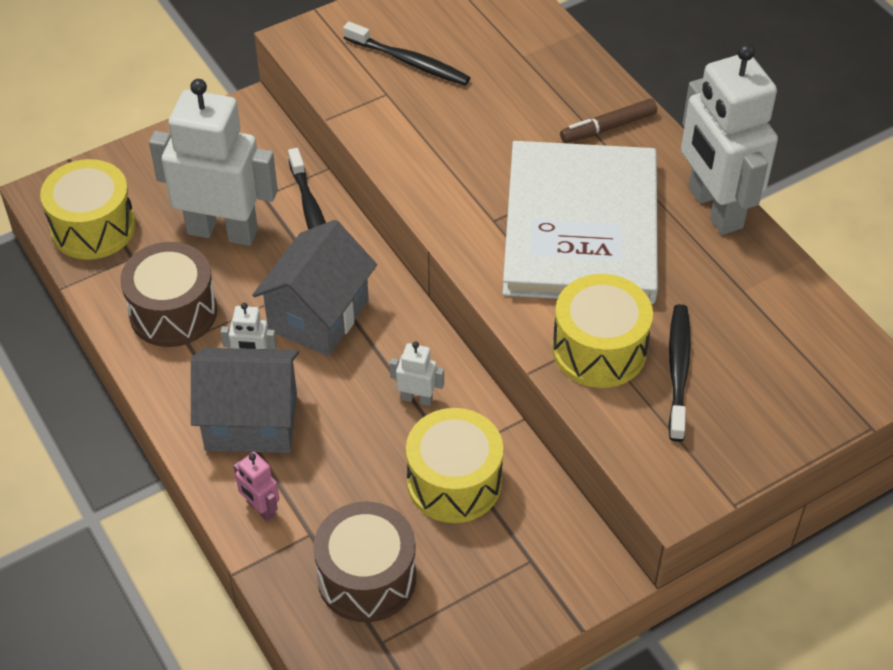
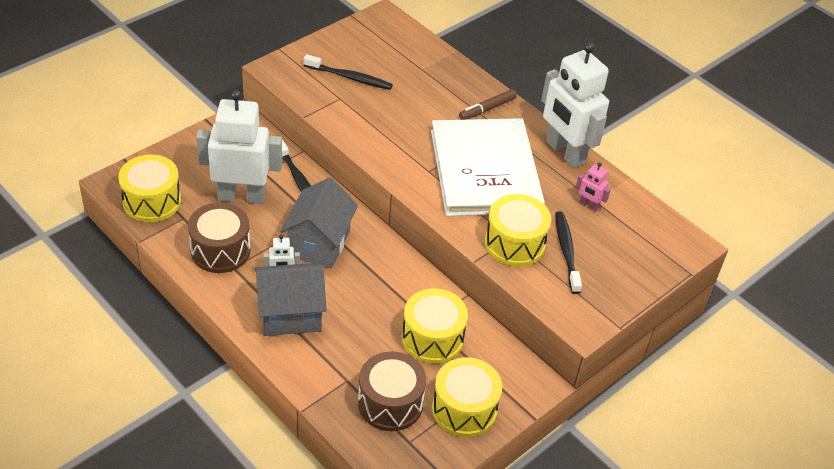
camera: 15 degrees left, 5 degrees down
(260, 509) = (310, 368): pink robot -> pink robot (588, 205)
(417, 398) = (396, 289): white robot -> none
(476, 601) = (464, 409): none -> yellow drum

